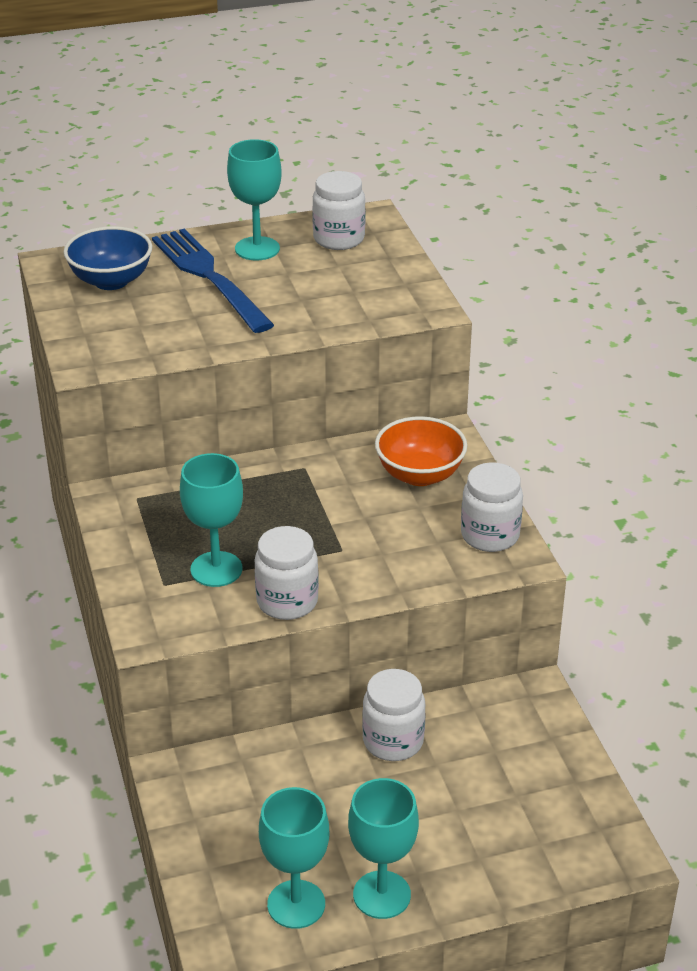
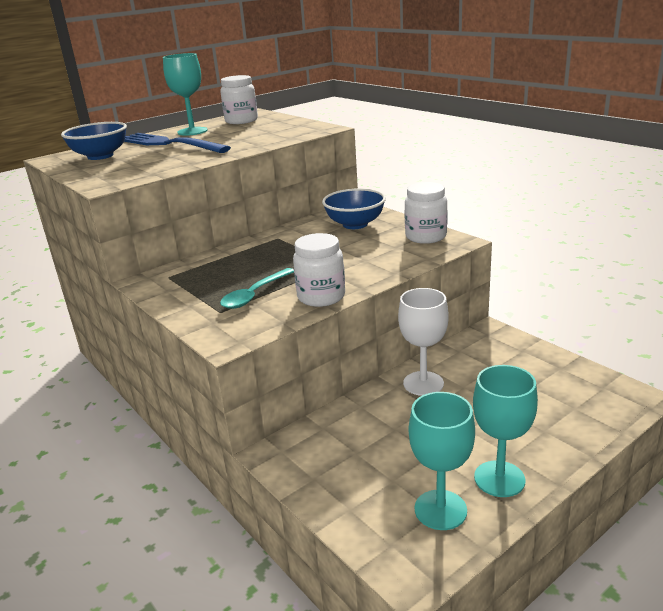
camera: 20 degrees left, 10 degrees down
(216, 569) = (255, 295): turquoise goblet -> turquoise spoon
(393, 741) = (423, 383): white jar -> white goblet
(420, 475) = (355, 224): orange bowl -> blue bowl

